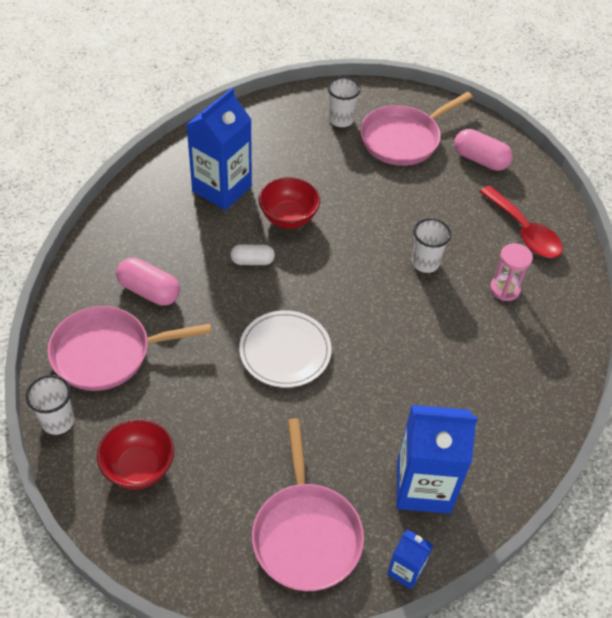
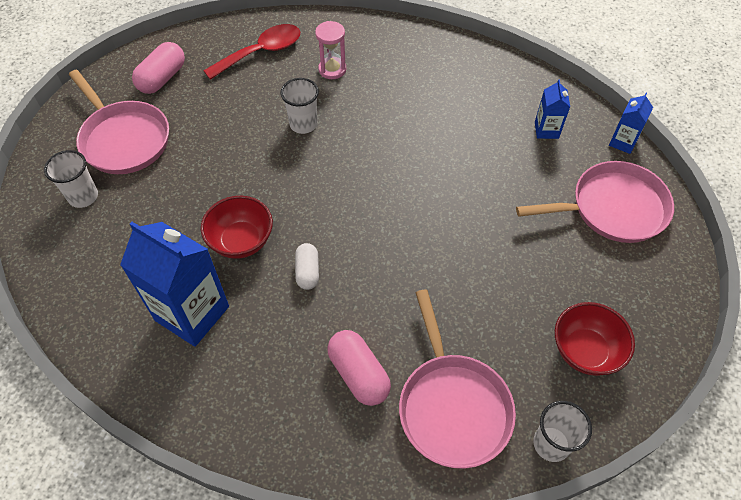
camera: 90 degrees left, 5 degrees up
(149, 291) = (358, 374): pink capsule -> pink capsule turned 60 degrees counterclockwise
(285, 351) = (425, 234): white plate -> none
(423, 486) = (546, 130): blue carton -> blue carton, size x0.49

